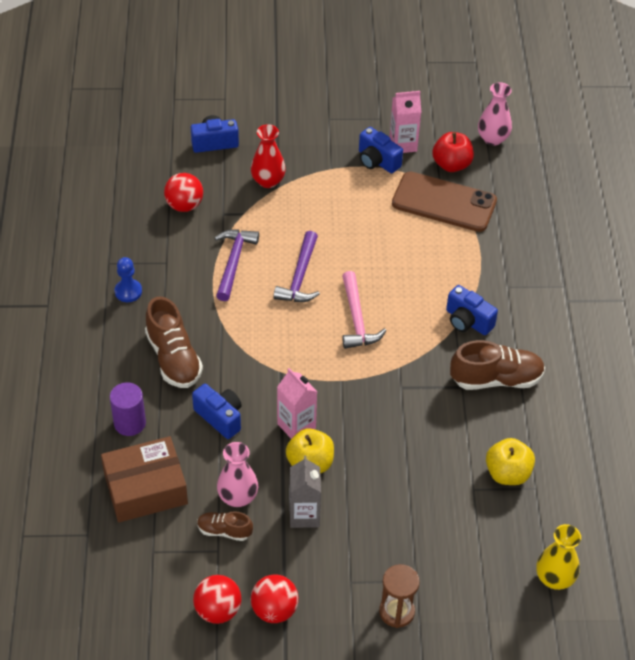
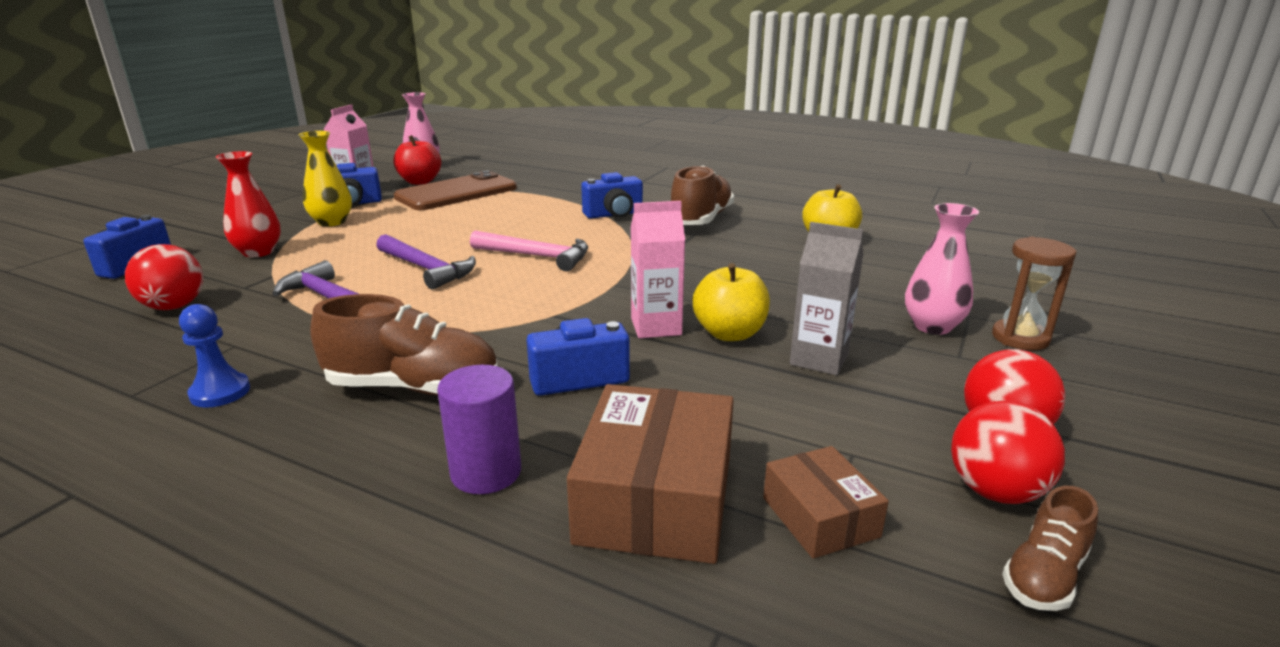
camera: 60 degrees left, 25 degrees down
(164, 549) = (820, 517): none -> brown box
(224, 531) = (812, 435): brown shoe -> brown shoe (1044, 576)
(238, 497) = (748, 404): pink vase -> pink vase (932, 326)
(554, 578) = (983, 251): yellow vase -> yellow vase (332, 222)

